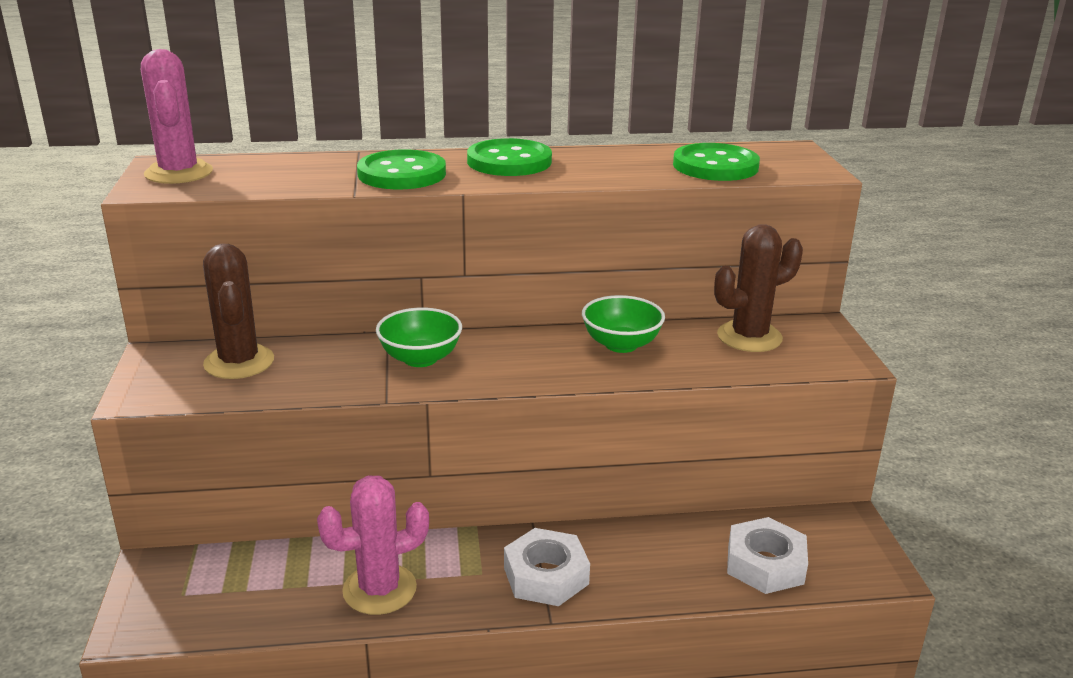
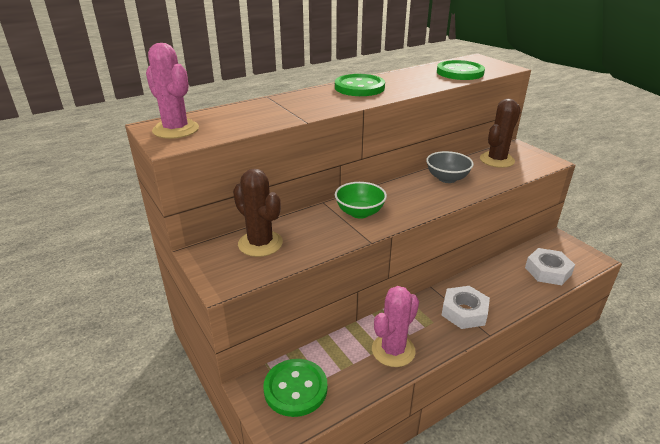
camera: 25 degrees left, 5 degrees up
(402, 174) = (314, 105): green button -> green button (295, 389)
(621, 344) = (447, 178): green bowl -> grey bowl

